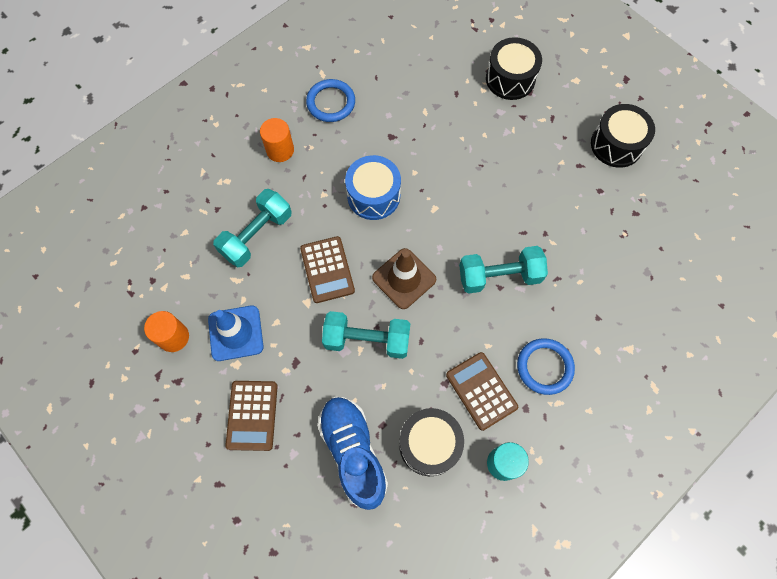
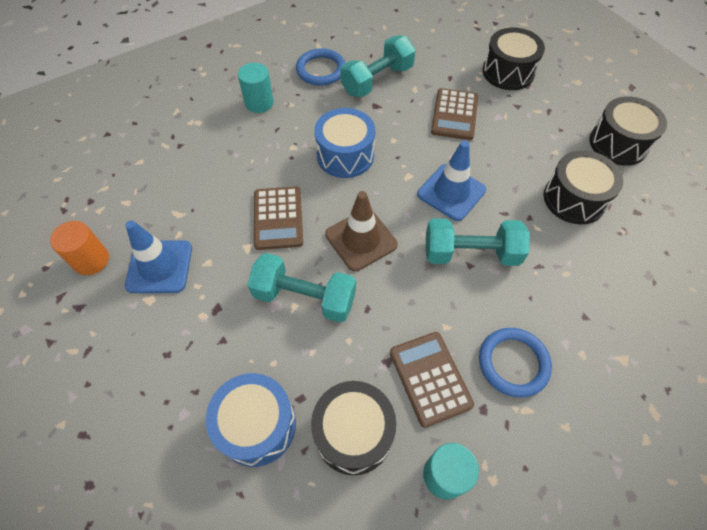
camera: 10 degrees right, 10 degrees down
(252, 415) = (149, 359): brown calculator -> brown calculator (454, 115)
(257, 235) = (212, 174): turquoise dumbbell -> turquoise dumbbell (377, 80)
(280, 150) = (259, 103): orange cylinder -> turquoise cylinder
(353, 452) = (257, 425): blue shoe -> blue drum
(474, 219) = (451, 192): none -> blue traffic cone
(581, 209) = (574, 199): none -> black drum

